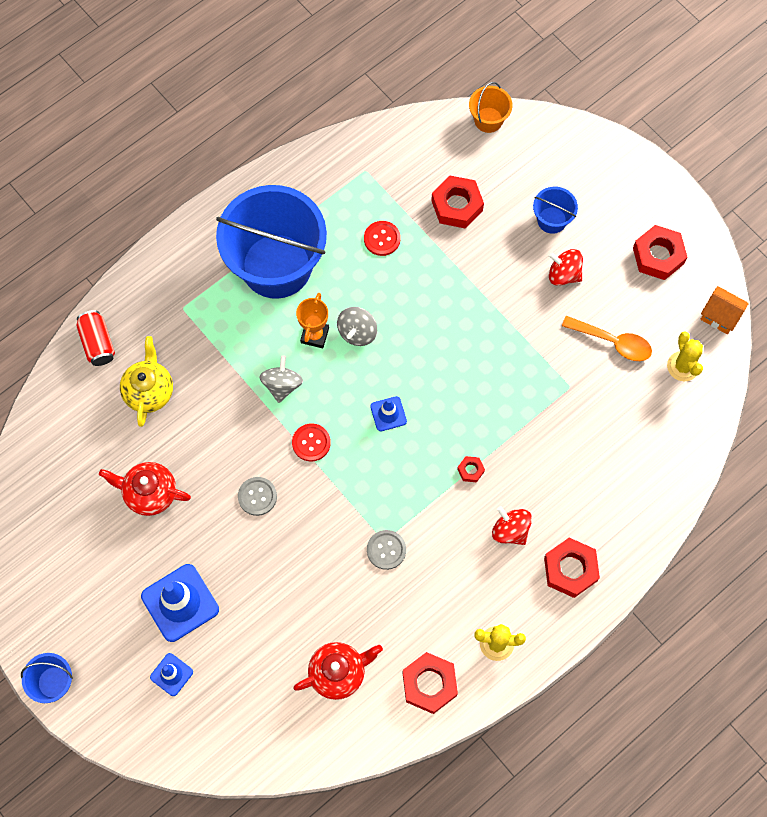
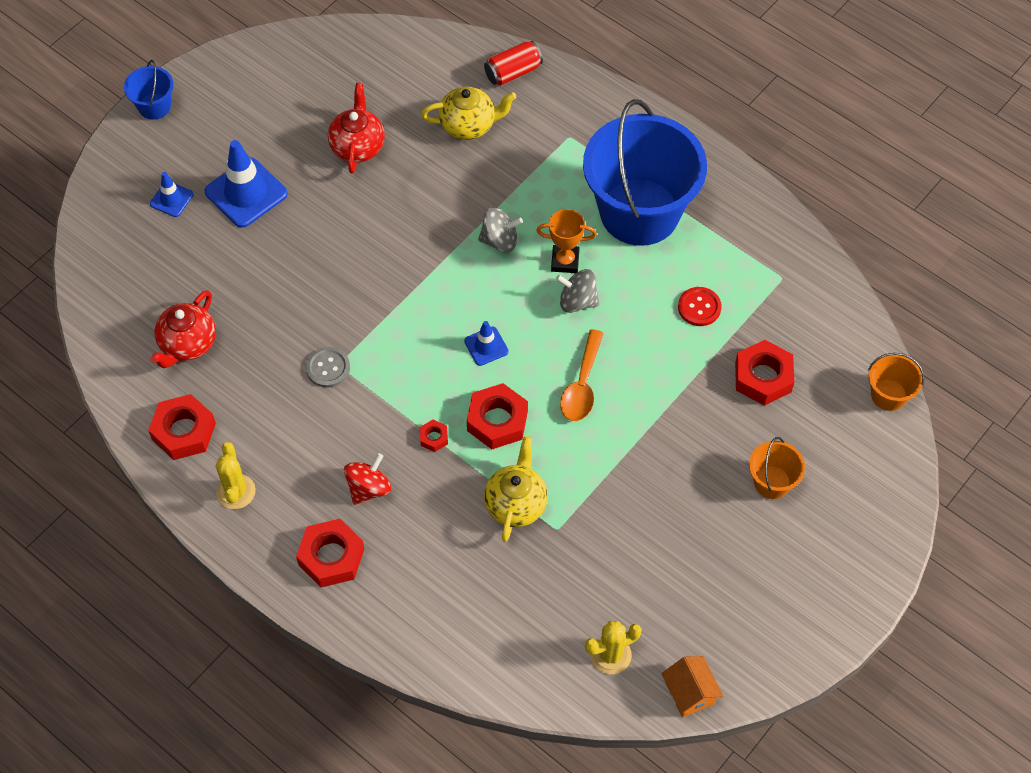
camera: 80 degrees right, 10 degrees down
(257, 496) = (369, 240): grey button -> none
(311, 443) = (438, 278): red button -> none
(338, 673) = (187, 344): red teapot -> red teapot turned 60 degrees clockwise
(542, 414) = (516, 504): none -> yellow teapot
(552, 220) = (772, 482): blue bucket -> orange bucket
(563, 274) = (702, 504): red spinning top -> none
(613, 342) = (625, 570): orange spoon -> orange spoon (582, 385)
(658, 256) = (755, 610): red nut -> red nut (497, 421)
(720, 316) = (690, 693): orange house -> orange house turned 45 degrees counterclockwise

